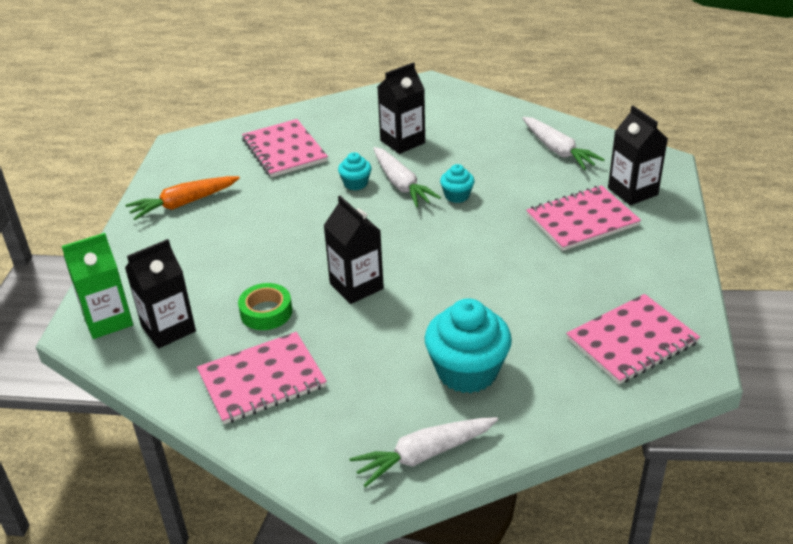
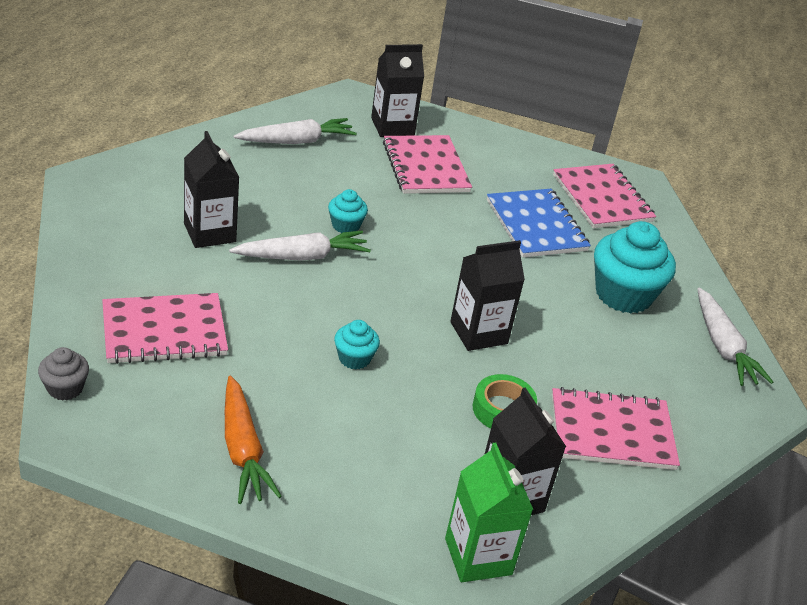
camera: 85 degrees left, 0 degrees up
(216, 132) = (65, 388): none -> grey cupcake
(262, 380) = (612, 432): pink notebook -> pink notebook turned 75 degrees counterclockwise
(355, 183) = (281, 289): turquoise cupcake -> turquoise cupcake (354, 358)
(541, 299) = (536, 225): none -> blue notebook

